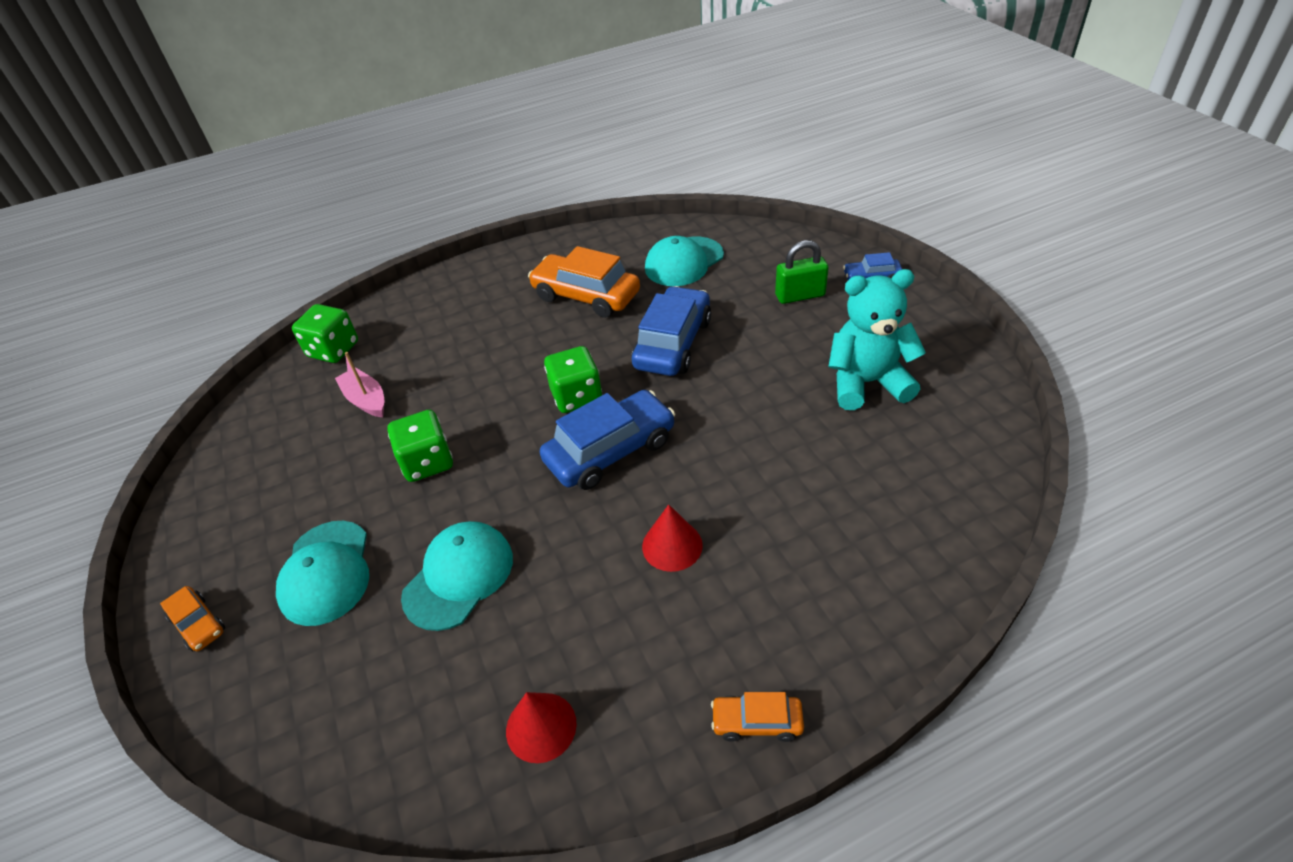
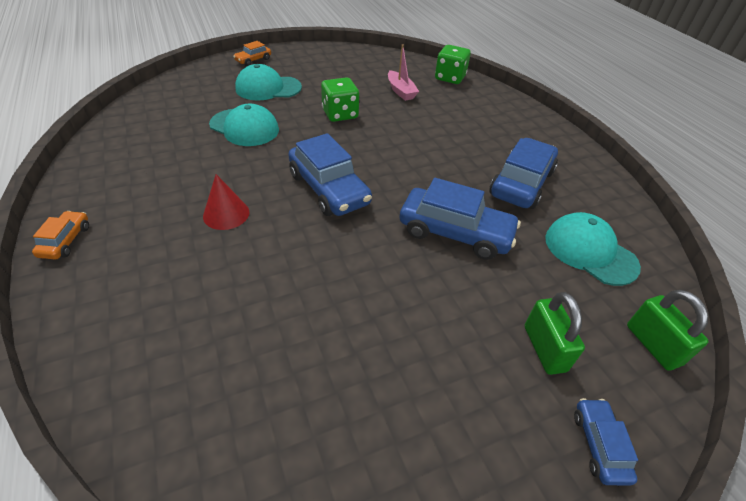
camera: 85 degrees right, 0 degrees up
(366, 400) = (401, 91): pink boat -> pink boat turned 105 degrees clockwise
(541, 727) = (128, 155): red cone -> none
(576, 396) = (391, 174): green dice -> none
(586, 296) = (521, 183): orange car -> blue car
(779, 244) = (653, 345): none -> green padlock
(867, 383) = (383, 386): turquoise teddy bear -> none

